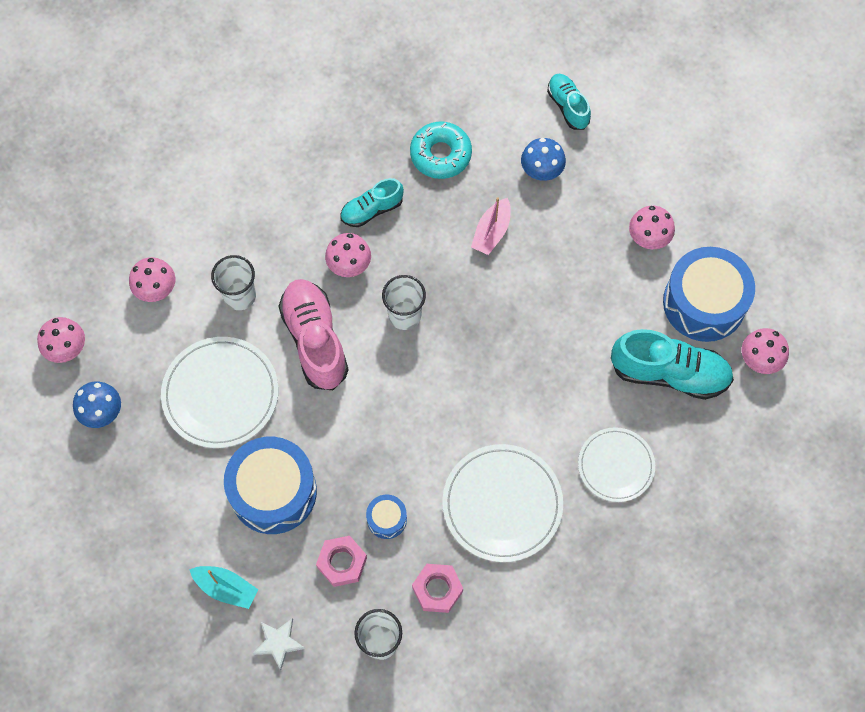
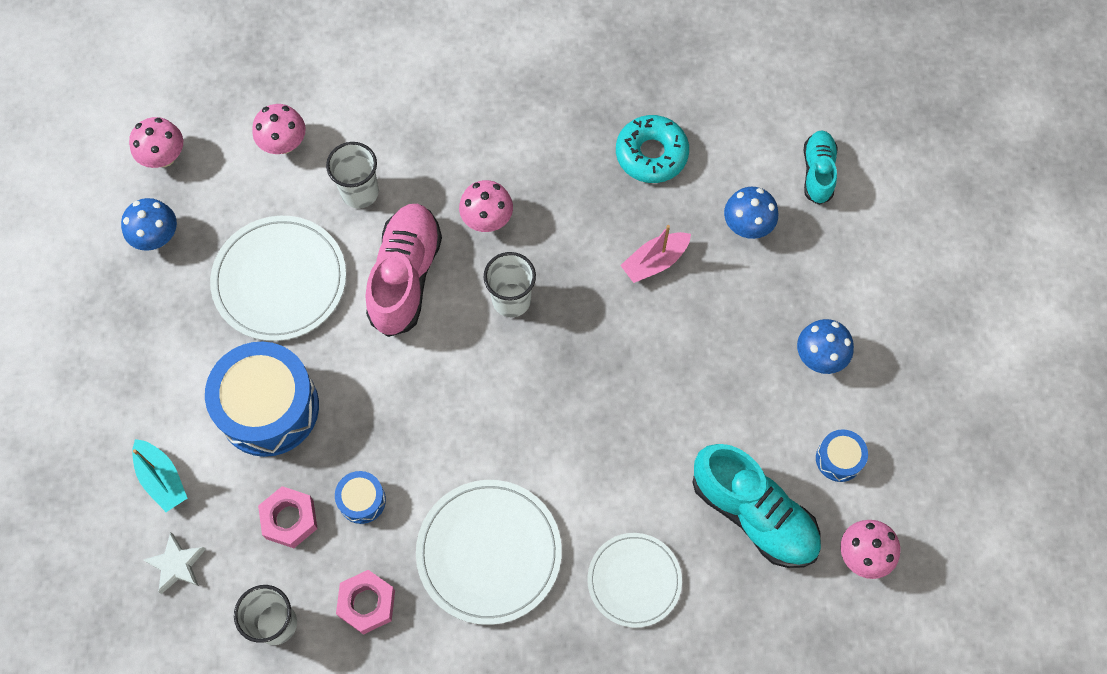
camera: 30 degrees right, 0 degrees up
(372, 210) = (545, 174): turquoise shoe -> none
(648, 238) = (819, 356): pink mushroom -> blue mushroom
(704, 303) = (839, 459): blue drum -> blue drum, size x0.46

